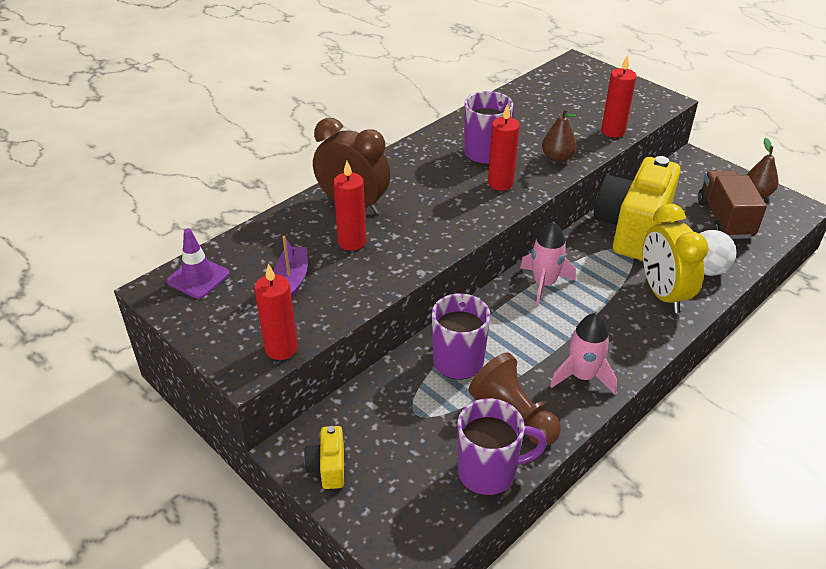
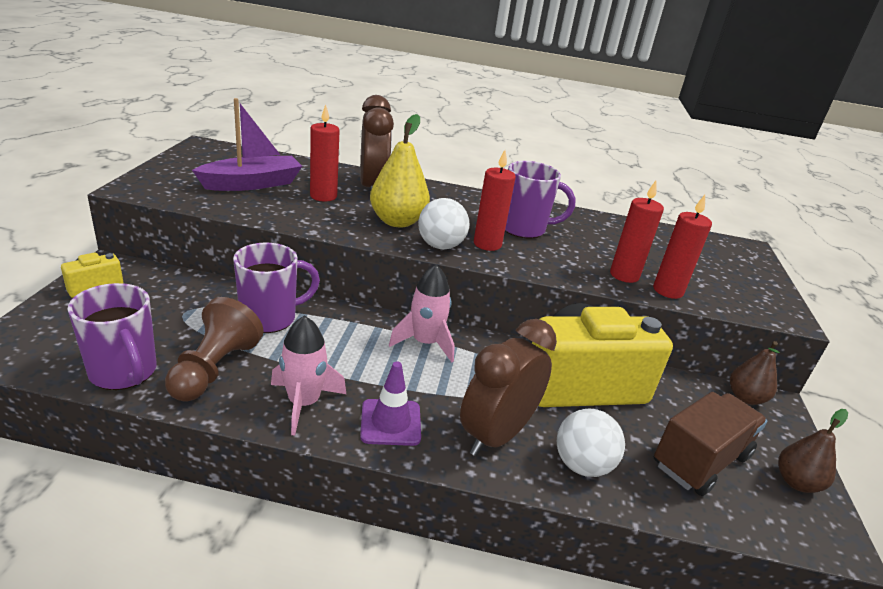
camera: 50 degrees right, 10 degrees down
(198, 278) = (226, 154): purple traffic cone -> purple traffic cone (390, 422)
(281, 348) = (165, 195): red candle -> red candle (624, 275)
(292, 280) = (252, 184): purple boat -> purple boat, size x1.53
(432, 215) = (397, 221): none -> yellow pear
(489, 209) = (440, 246): none -> white ball
(557, 158) = (570, 266): brown pear -> brown pear (745, 398)
(663, 294) = (496, 435): yellow clock -> brown clock

